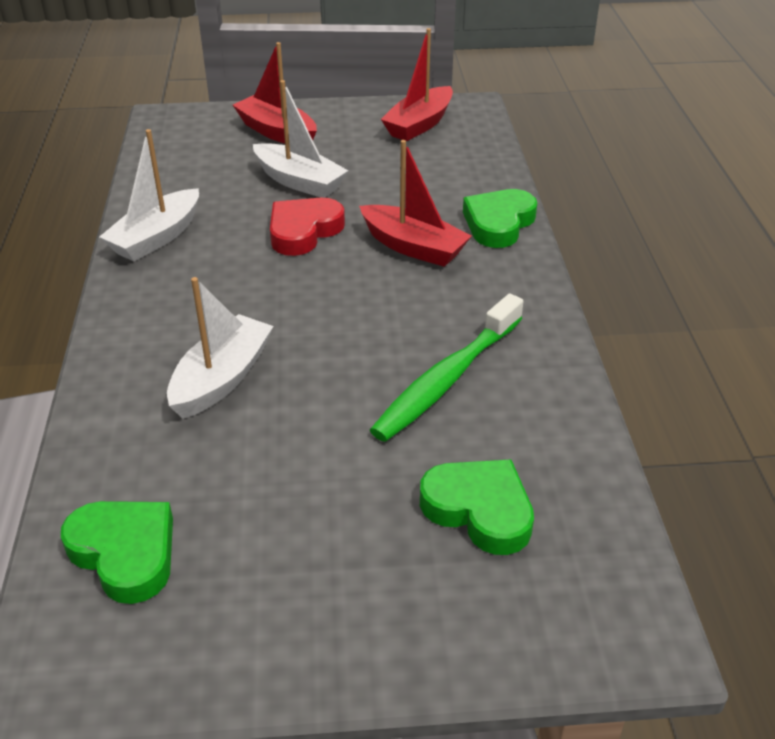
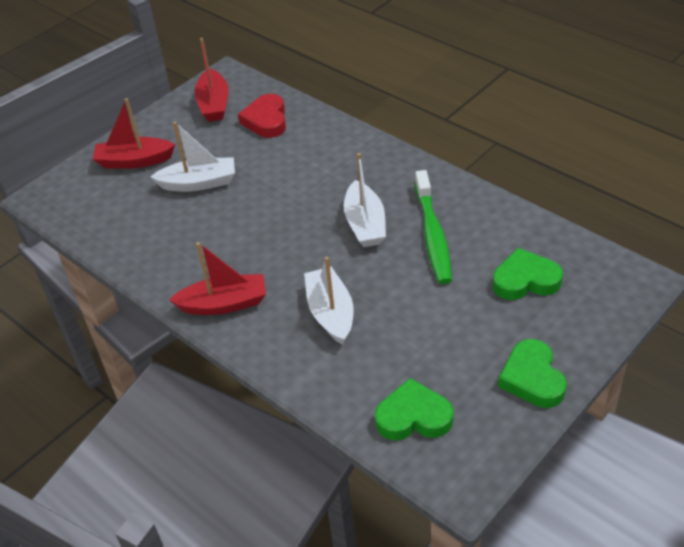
camera: 40 degrees left, 5 degrees up
(156, 237) = (169, 270): white boat -> white boat (365, 224)
(303, 231) = (248, 210): red heart -> red heart (266, 120)
(413, 247) = (320, 179): red boat -> red boat (224, 304)
(498, 223) = (343, 138): green heart -> green heart (532, 378)

